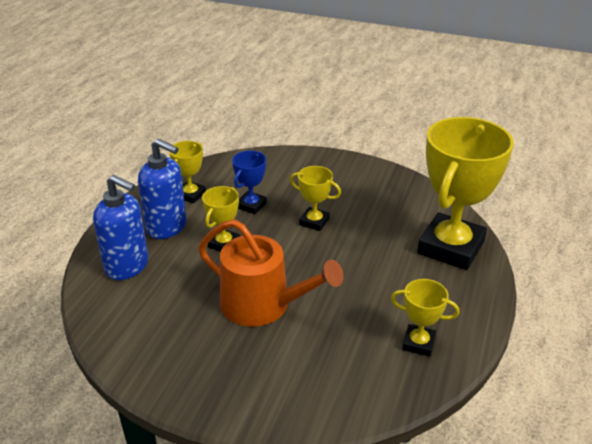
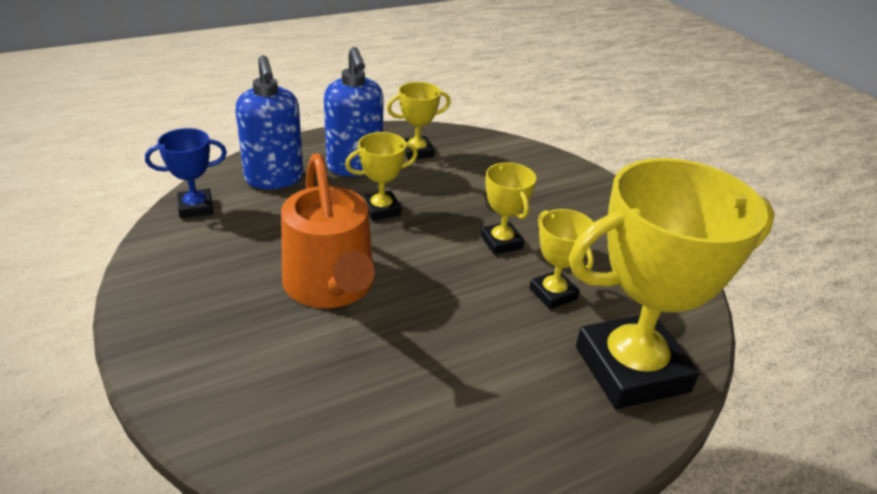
camera: 40 degrees right, 0 degrees up
(251, 205) = (459, 191): blue trophy -> blue trophy (196, 207)
(418, 343) = (429, 444): yellow trophy -> yellow trophy (553, 294)

